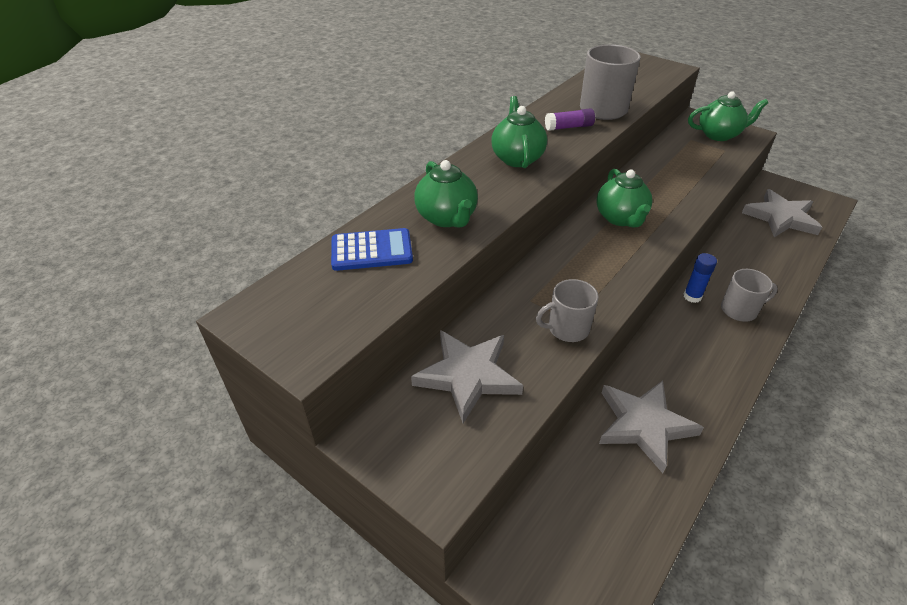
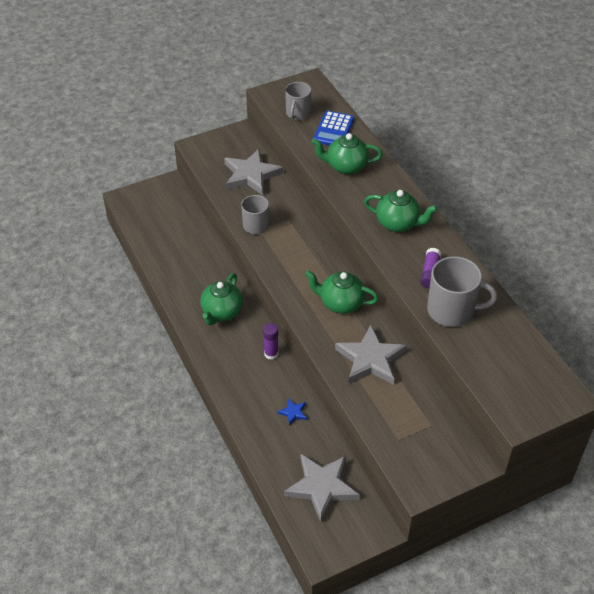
camera: 115 degrees right, 5 degrees up
(644, 425) = (196, 269): grey star -> grey star (370, 359)
(692, 296) = (271, 353): blue glue stick -> purple glue stick
(719, 135) = (429, 456): green teapot -> green teapot (222, 312)
(737, 257) = (293, 412): none -> blue star
(740, 310) = (242, 372): grey mug -> grey mug (297, 113)

